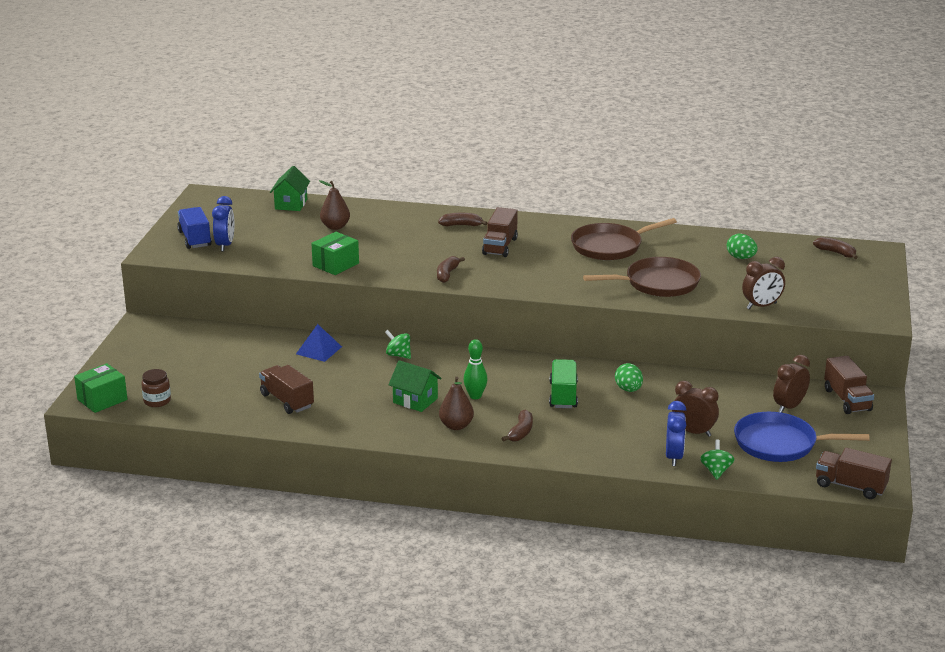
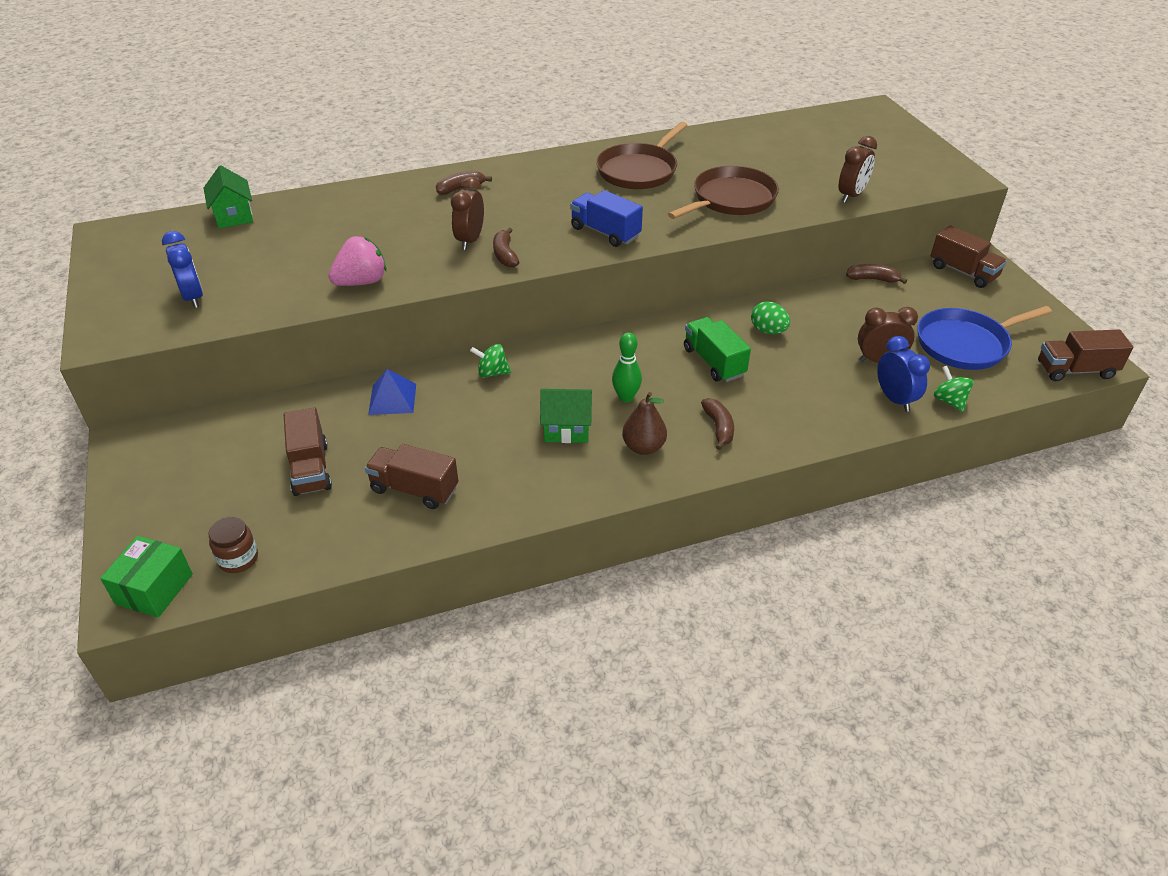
camera: 30 degrees left, 15 degrees up
(195, 239) = (143, 300): blue truck -> blue truck (605, 232)
(335, 227) = (316, 231): brown pear -> none
(335, 264) = (361, 282): green box -> pink strawberry
(500, 246) = (528, 202): brown truck -> brown truck (310, 468)
(741, 258) = (772, 148): green egg -> none
(789, 407) = (926, 298): brown clock -> brown clock (470, 240)
(836, 253) = (845, 119): brown banana -> brown banana (872, 279)

